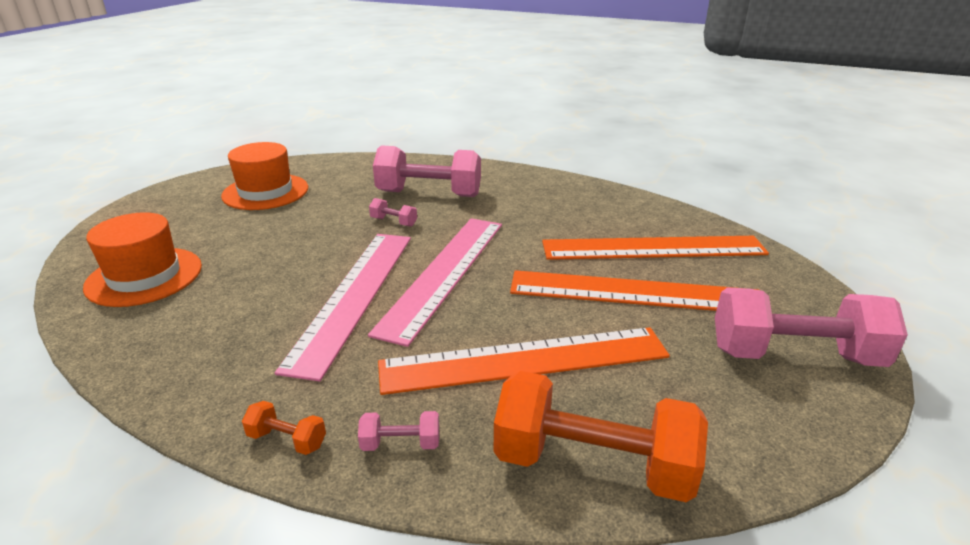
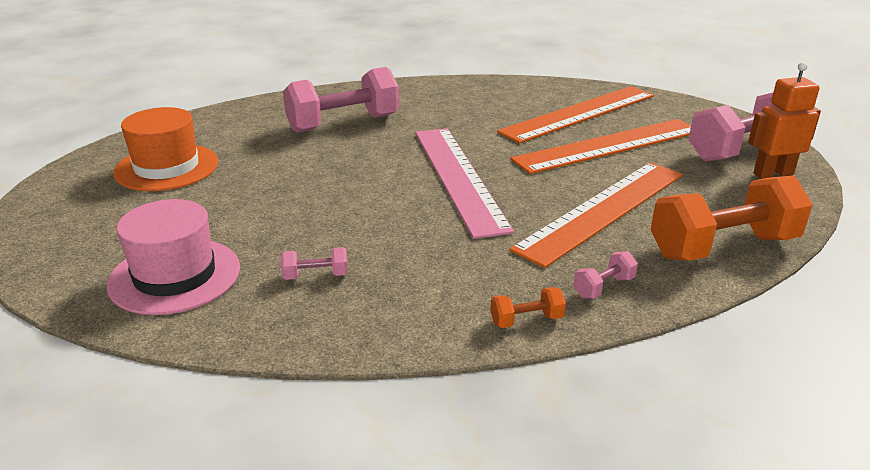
camera: 35 degrees left, 0 degrees up
(144, 276) = (175, 276): orange hat -> pink hat
(353, 296) = (412, 217): pink ruler -> none
(393, 222) = (349, 154): pink dumbbell -> pink dumbbell (316, 276)
(795, 402) = (773, 174): none -> orange robot

